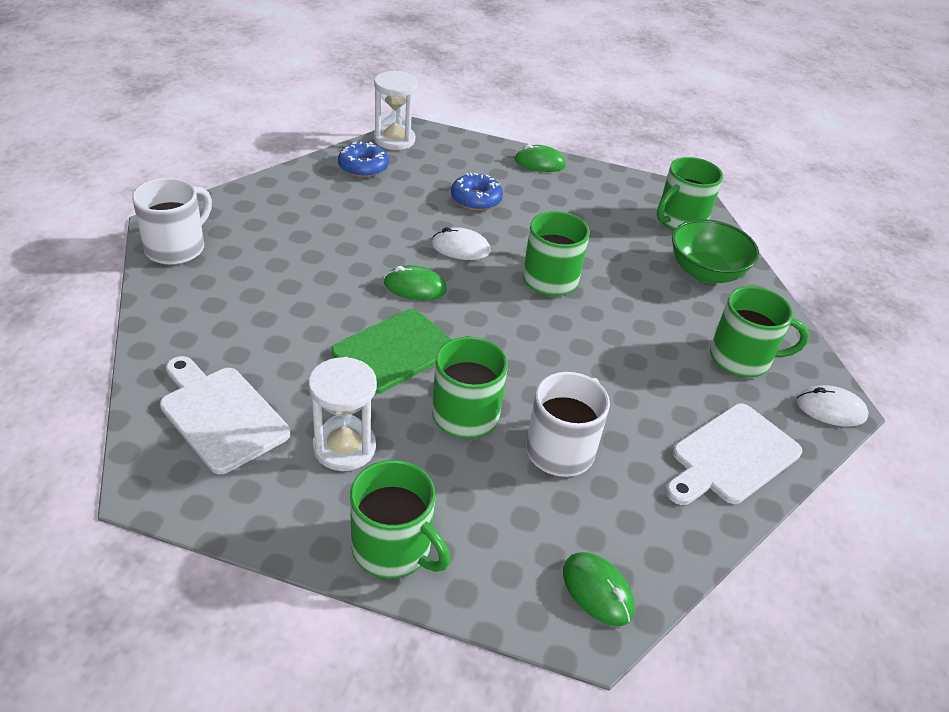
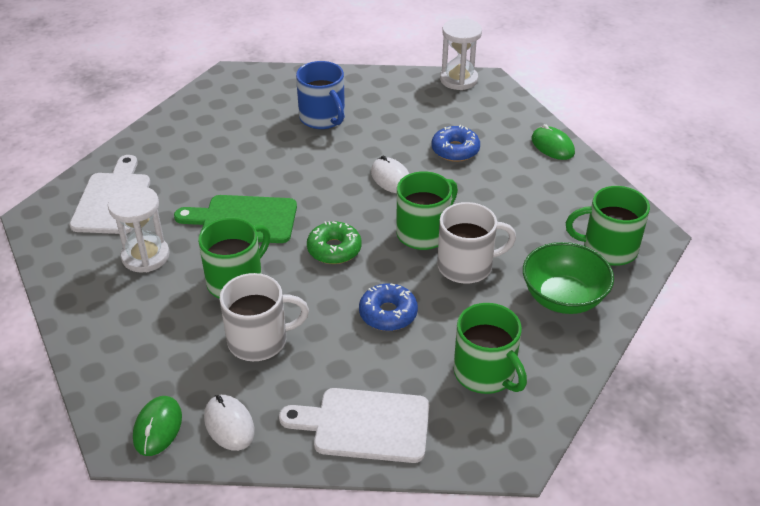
camera: 50 degrees right, 0 degrees up
(177, 247) = (218, 92): white mug -> white mug (467, 266)
(324, 224) = (323, 118): none -> blue mug
(363, 167) = (406, 90): blue donut -> blue donut (388, 314)
(393, 548) = (93, 325): green mug -> none
(415, 287) = (321, 188): green mouse -> none
(504, 333) = (334, 249): none -> green donut
(830, 409) = (500, 454): white mouse -> white mouse (229, 424)

